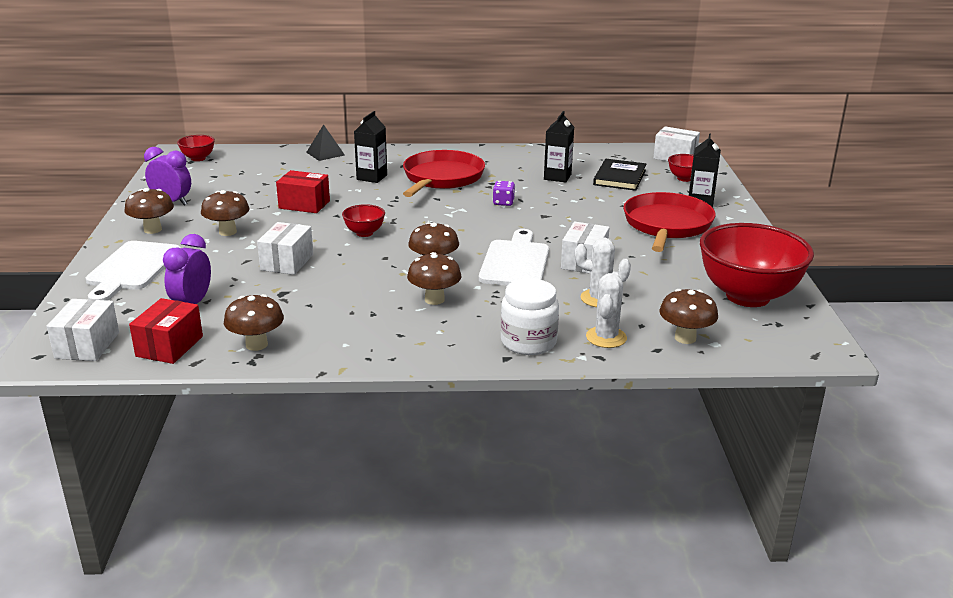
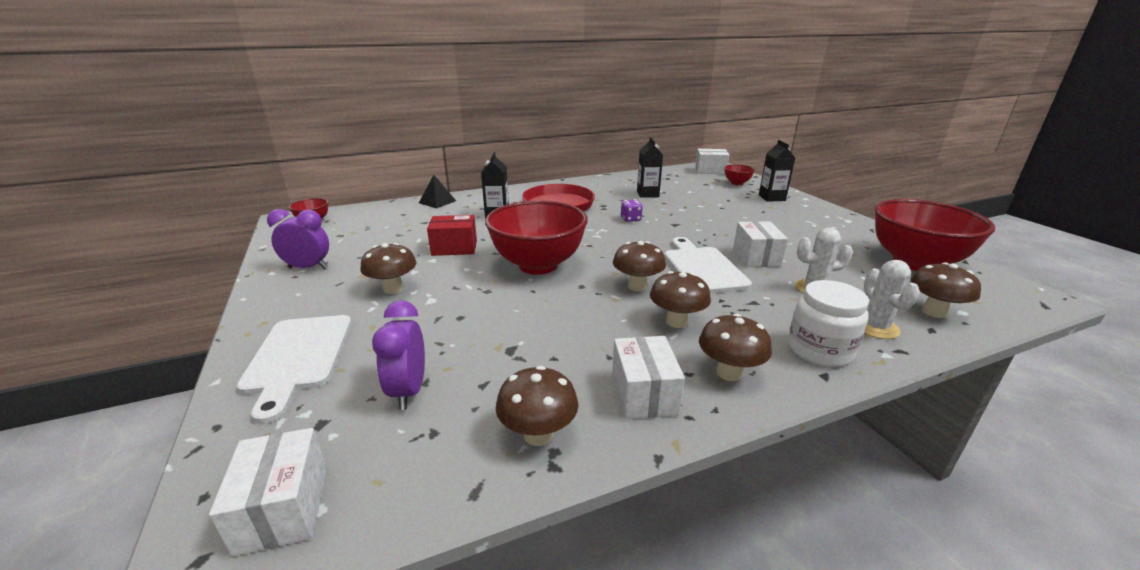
camera: 20 degrees left, 0 degrees up
(152, 229) = (301, 302): brown mushroom -> brown mushroom (729, 372)
(169, 346) = (418, 472): red box -> none
(287, 262) = (485, 311): white box -> white box (644, 394)
(364, 233) = (538, 265): red bowl -> red bowl, size x2.26
(619, 177) = (692, 188): black book -> none
(667, 225) = (773, 217): red pan -> none

